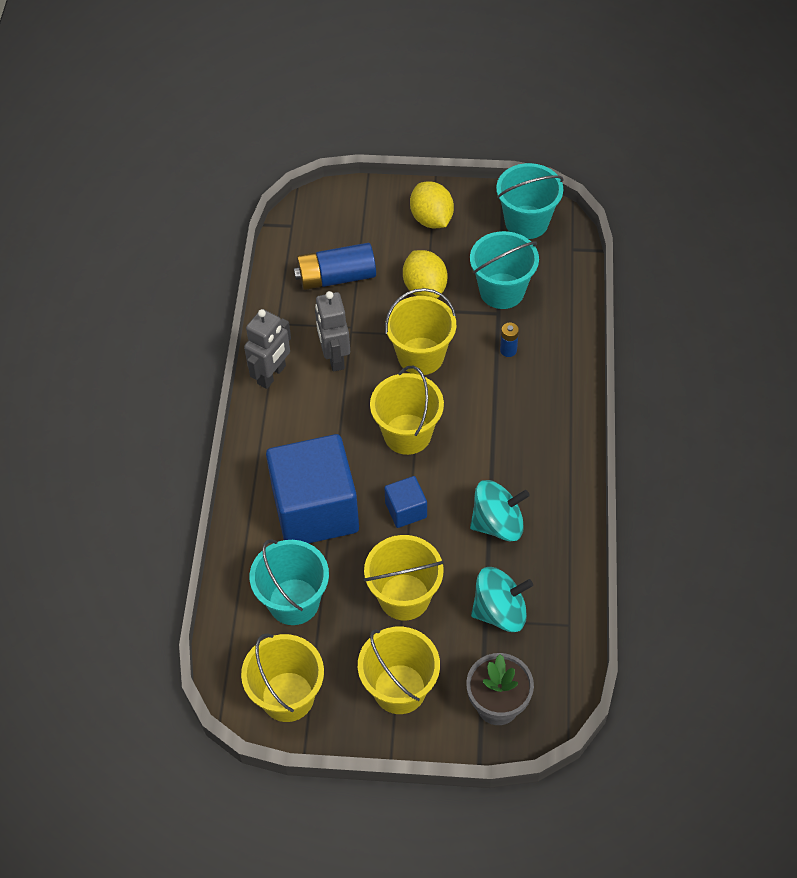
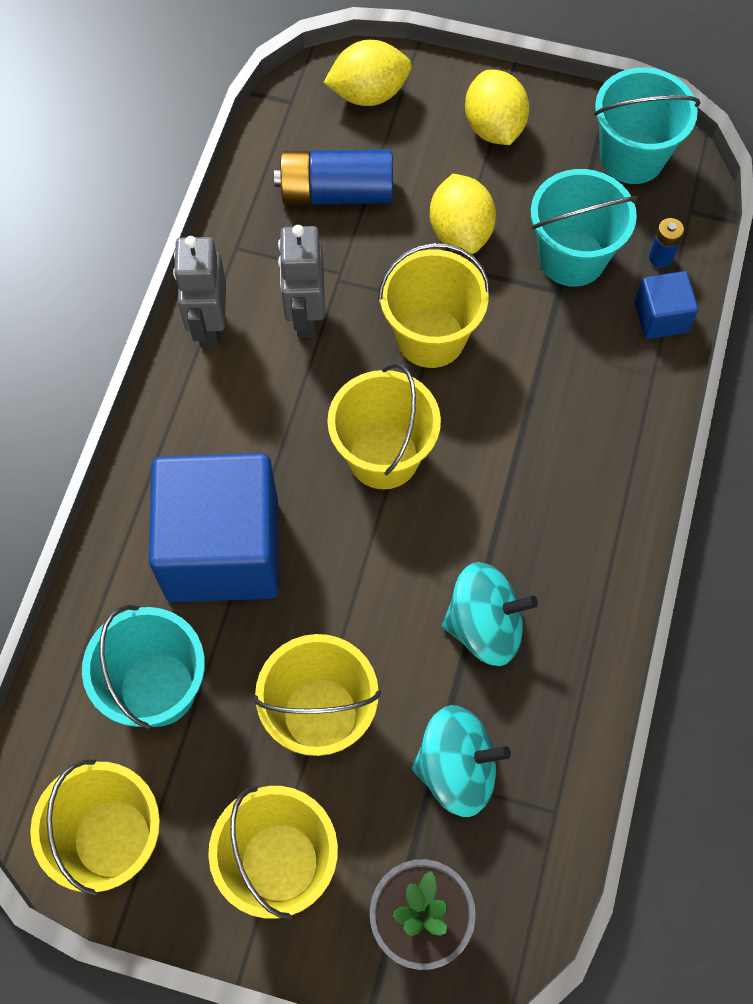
camera: 10 degrees right, 10 degrees up
(272, 375) = (209, 326): grey robot -> grey robot turned 135 degrees clockwise
(342, 212) = (368, 94): none -> yellow lemon
(406, 510) = (354, 576): blue cube -> blue cube (661, 317)
(508, 350) = (561, 352): blue battery -> blue battery (660, 258)

